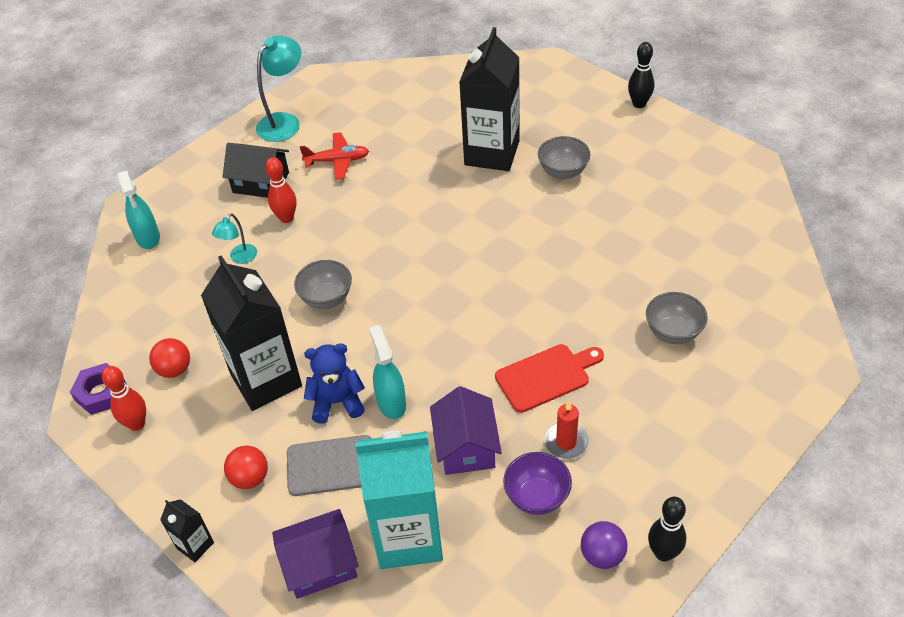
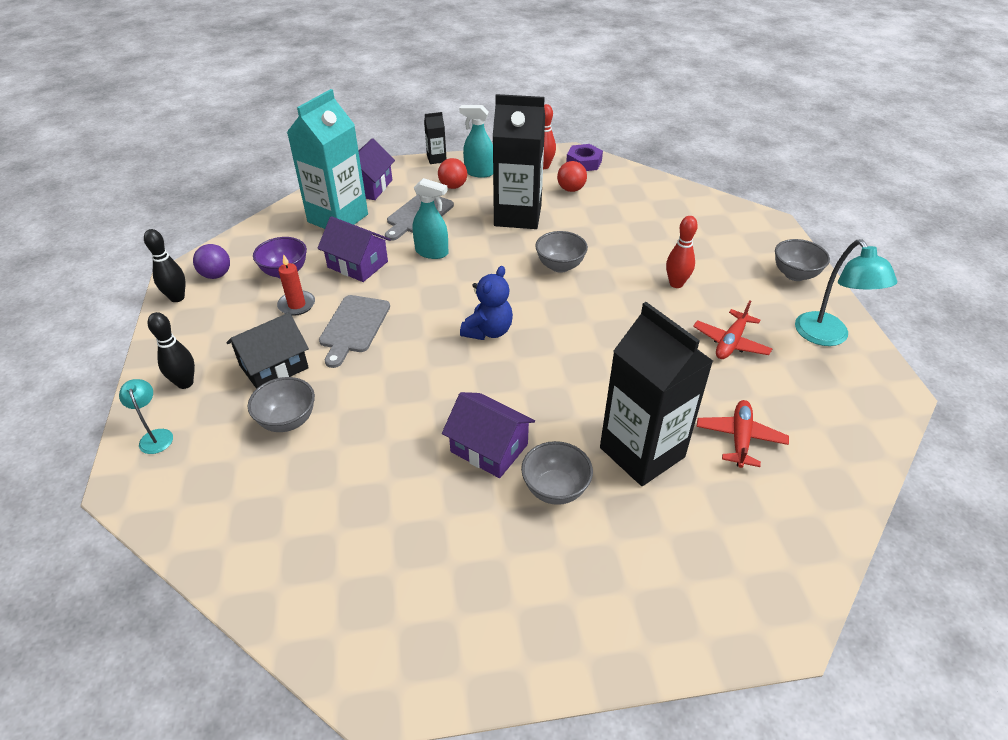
camera: 125 degrees right, 5 degrees down
(148, 238) = (719, 217): turquoise spray bottle -> turquoise spray bottle (479, 172)
(212, 162) = (795, 274): none -> grey bowl
(240, 258) = (651, 246): turquoise lamp -> turquoise lamp (155, 436)
(261, 182) = (740, 289): black house -> black house (274, 367)
(337, 402) = (462, 233): blue teddy bear -> blue teddy bear (488, 331)
(433, 121) = (740, 438): none -> red plane
(546, 376) = (354, 327): red cutting board -> grey cutting board
(568, 217) = (489, 448): none -> purple house
(639, 104) = (605, 664): black bowling pin -> black bowling pin (185, 383)

